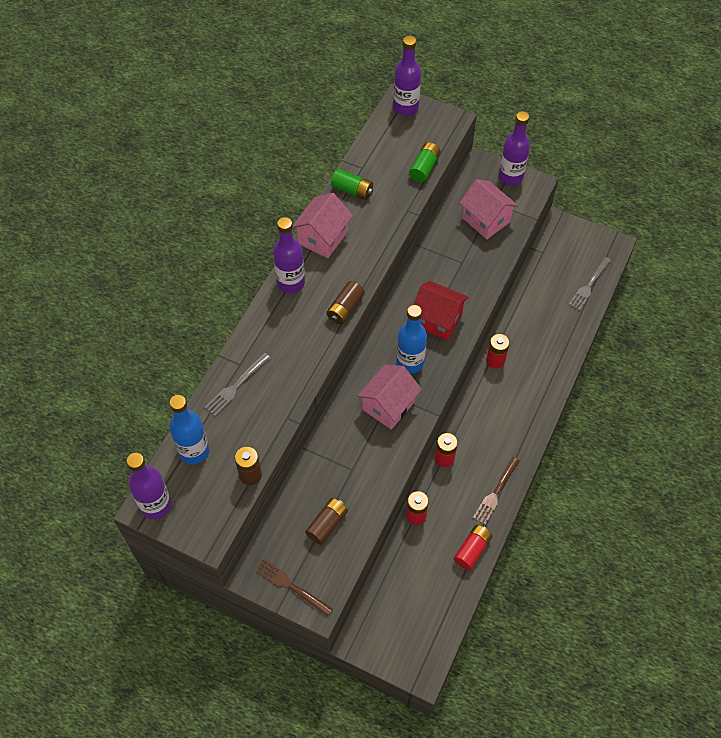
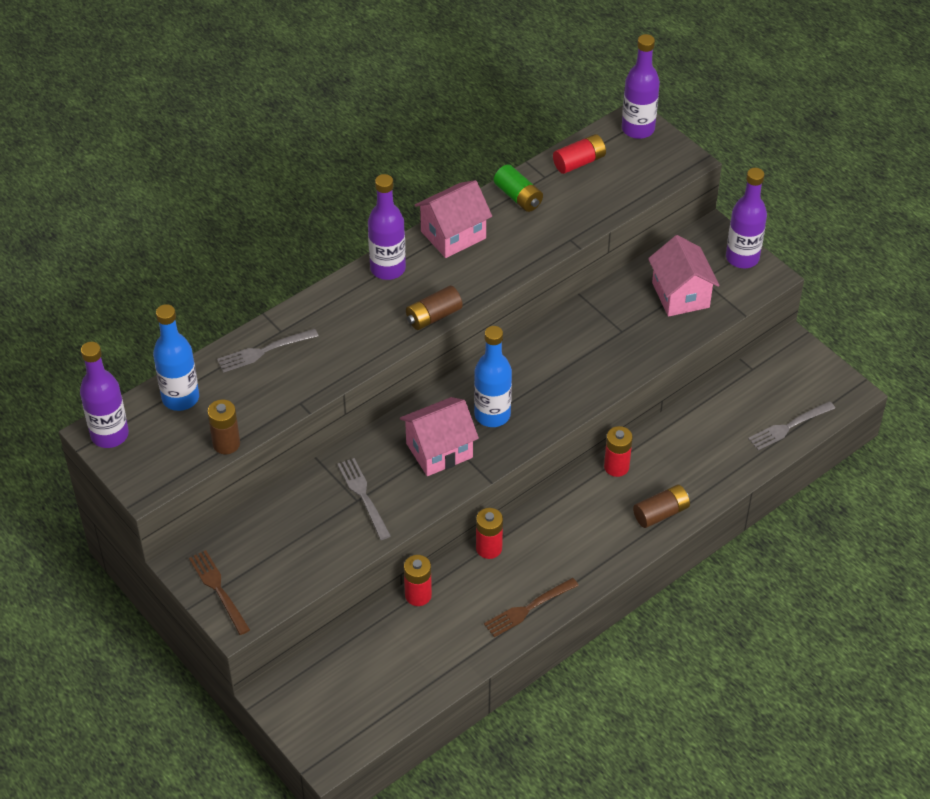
camera: 25 degrees right, 10 degrees down
(327, 524) = (295, 544): brown battery -> brown battery (661, 513)
(355, 464) = (363, 496): none -> grey fork
(424, 168) = (619, 201): green battery -> none
(437, 320) = (553, 382): red house -> none
(472, 550) = (462, 657): red battery -> red battery (579, 162)

